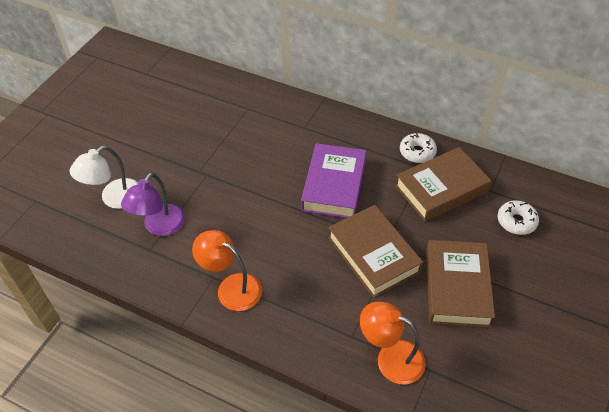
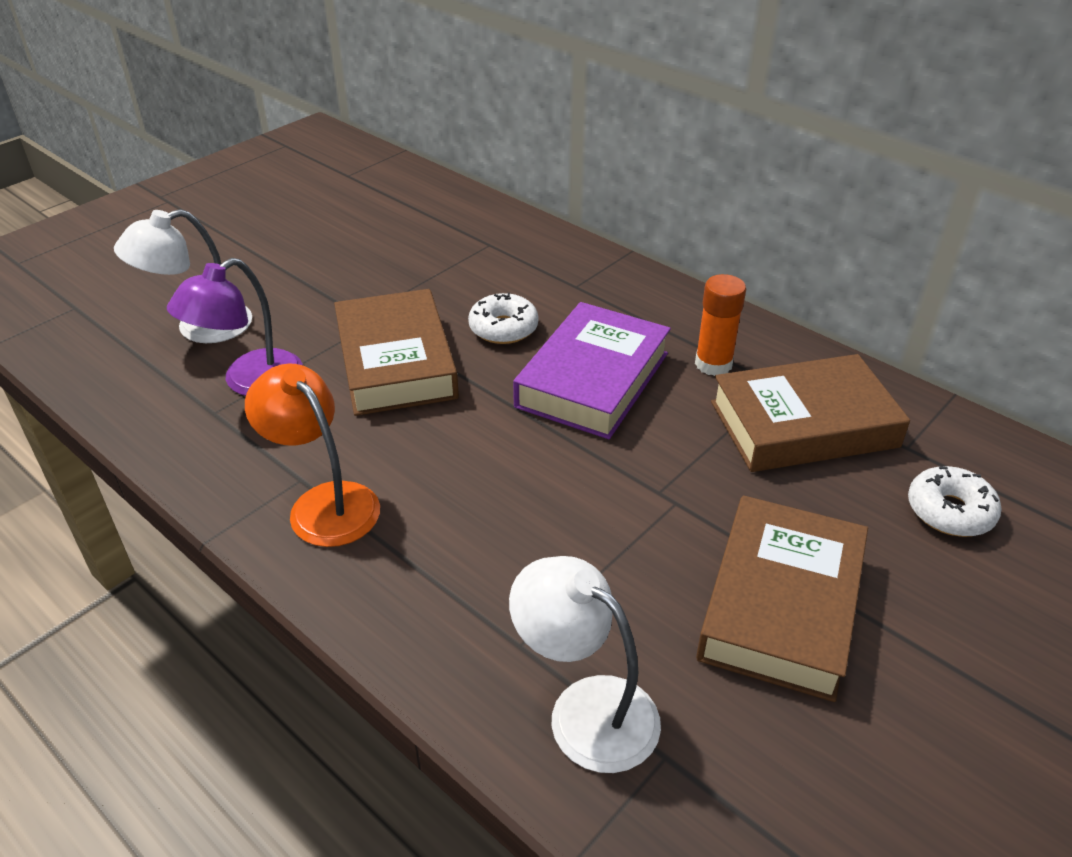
camera: 15 degrees right, 10 degrees down
(373, 254) = (624, 507): brown book -> brown book (396, 362)
(389, 162) = (713, 364): none -> orange glue stick
(390, 358) = (585, 709): orange lamp -> white lamp
(417, 152) = (774, 358): white donut -> white donut (503, 328)

